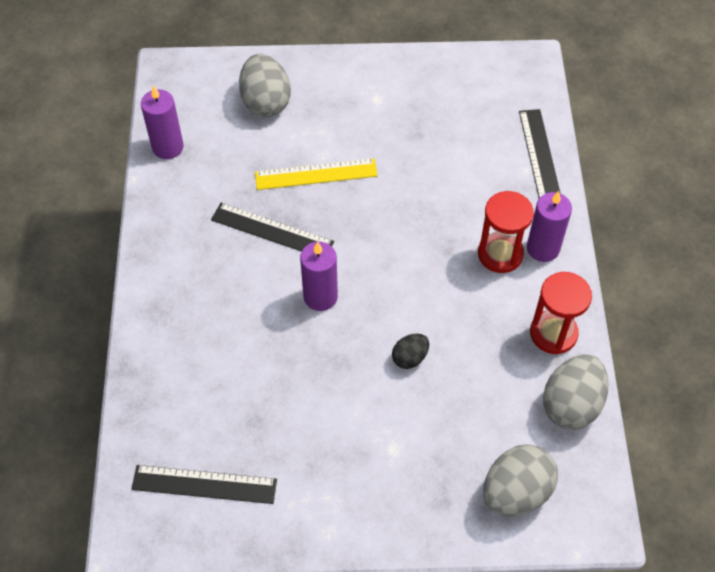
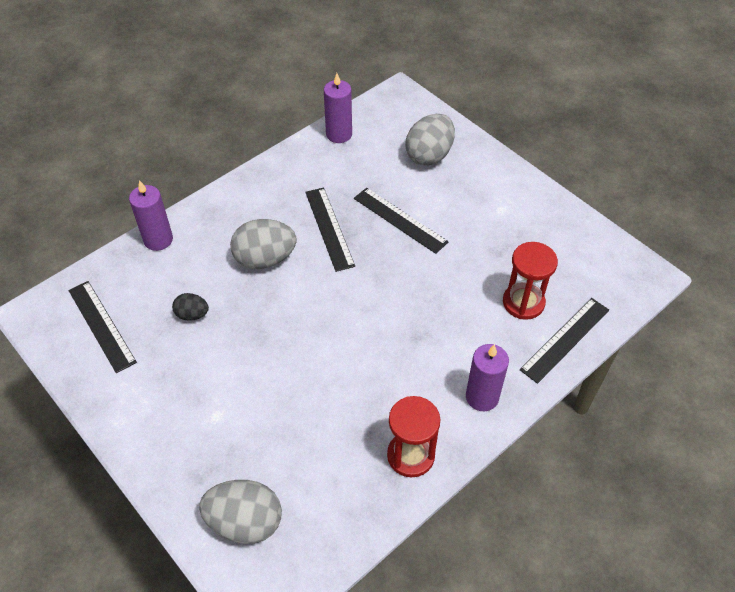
camera: 50 degrees right, 5 degrees down
(316, 174) = (400, 220): yellow ruler -> black ruler
(320, 296) = (302, 289): purple candle -> purple candle (158, 240)
(410, 358) = (301, 375): black egg -> black egg (192, 314)
(500, 254) = (447, 372): red hourglass -> red hourglass (523, 302)
(571, 404) = (357, 511): grey egg -> grey egg (265, 259)

